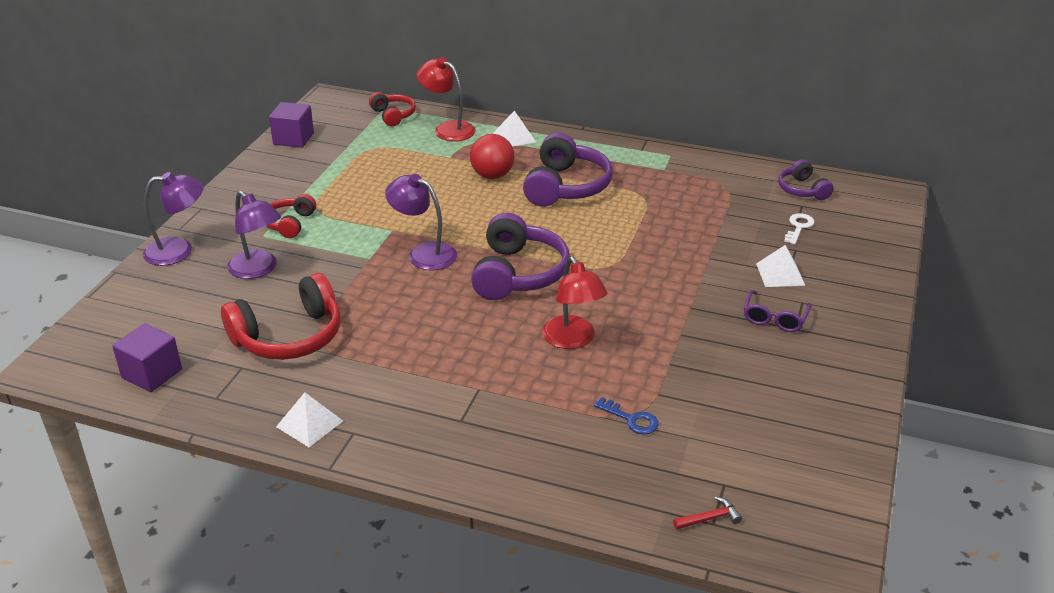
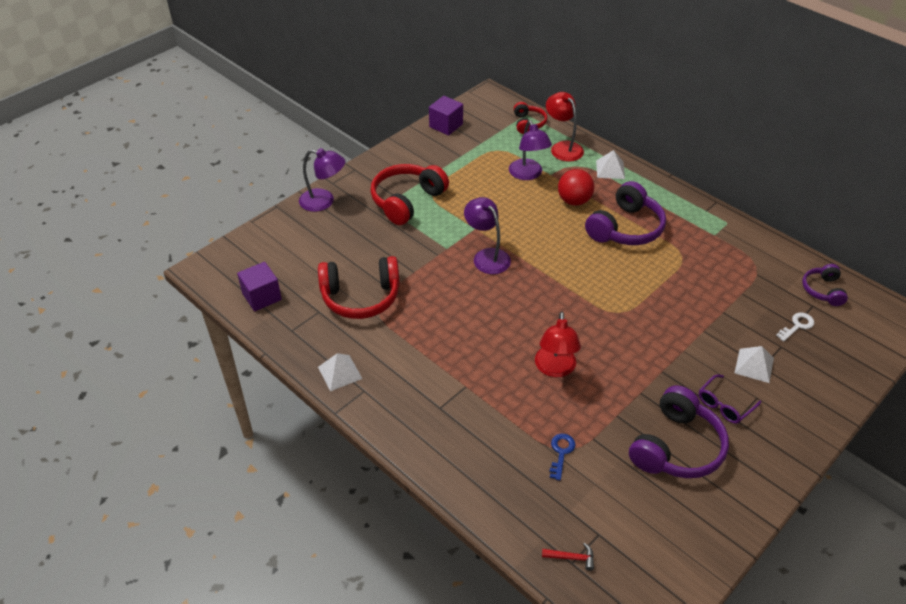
camera: 25 degrees right, 10 degrees up
(258, 270) = (367, 234): purple lamp -> purple lamp (528, 174)
(289, 223) = (407, 201): red headphones -> red headphones, size x1.80
(518, 273) = (546, 296): purple headphones -> purple headphones (676, 447)
(631, 419) = (561, 453): blue key -> blue key turned 135 degrees counterclockwise

